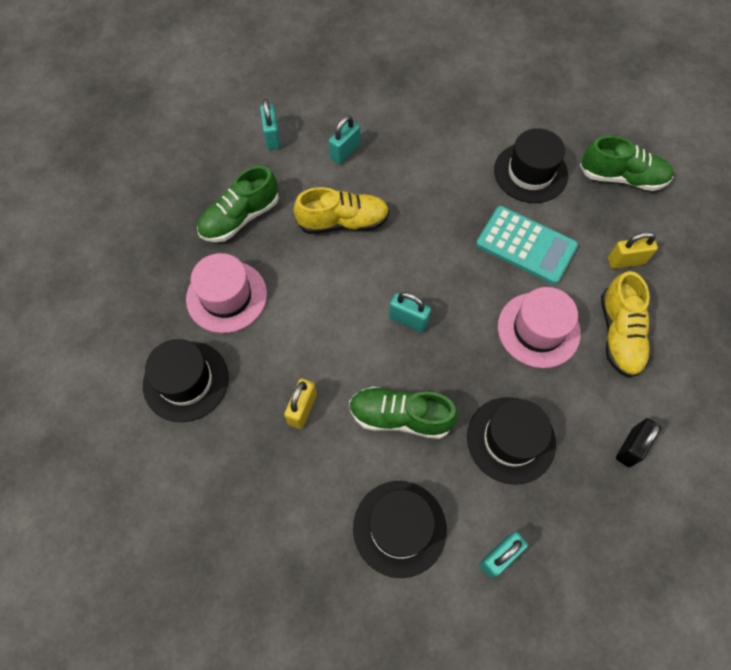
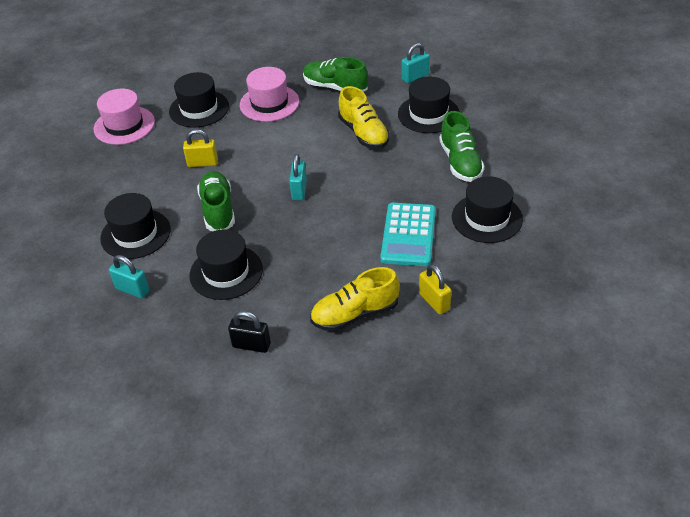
camera: 70 degrees right, 20 degrees down
(345, 152) = (428, 114): turquoise padlock -> black hat
(538, 329) = (331, 263): pink hat -> pink hat (124, 125)
(622, 177) = (527, 278): green shoe -> green shoe (460, 162)

